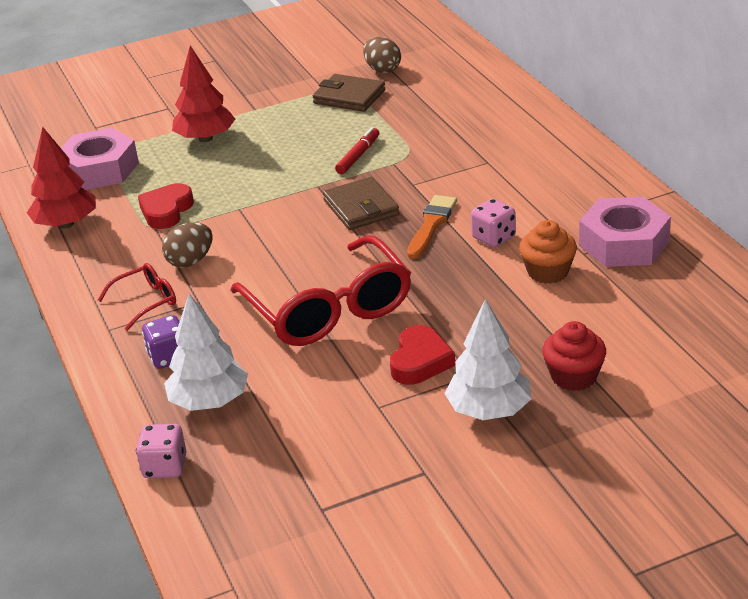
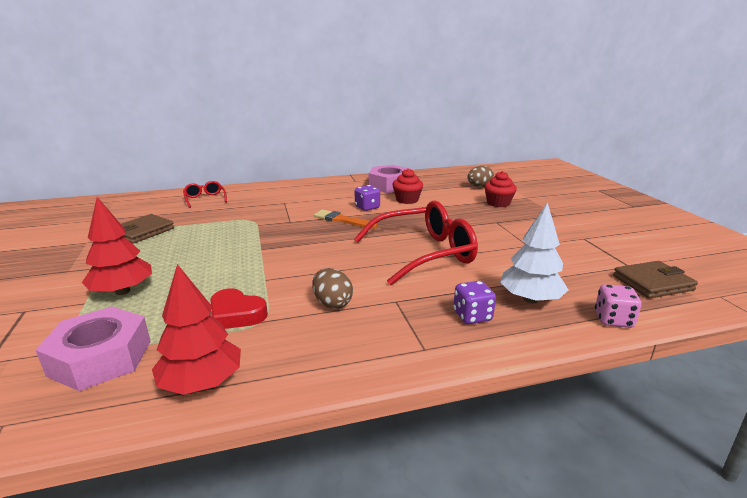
camera: 85 degrees left, 10 degrees down
(145, 302) = (386, 327): red glasses -> red glasses (205, 199)
(358, 156) = (234, 234): red marker -> none
(361, 208) = (305, 237): brown wallet -> brown wallet (652, 283)
(382, 69) = (120, 219): brown egg -> brown egg (479, 187)
(420, 361) = (484, 232): red heart -> none
(489, 410) = (527, 221): white tree -> none
(493, 238) = (367, 207): pink dice -> purple dice
(548, 272) = (407, 200): orange cupcake -> red cupcake

